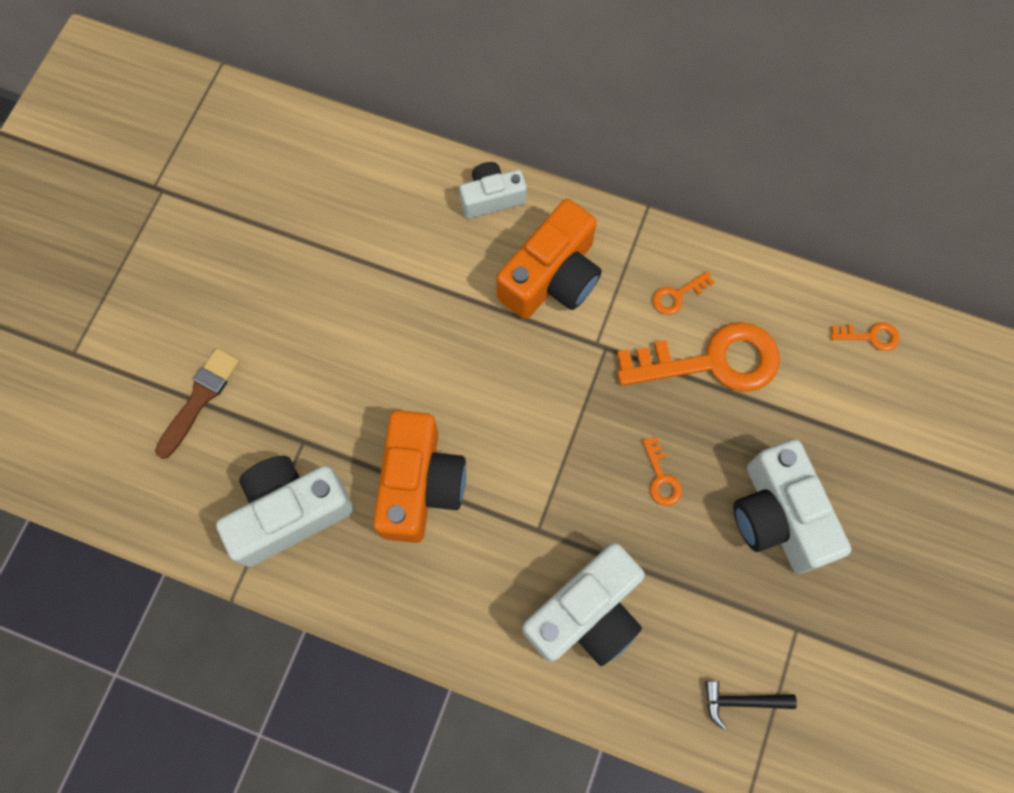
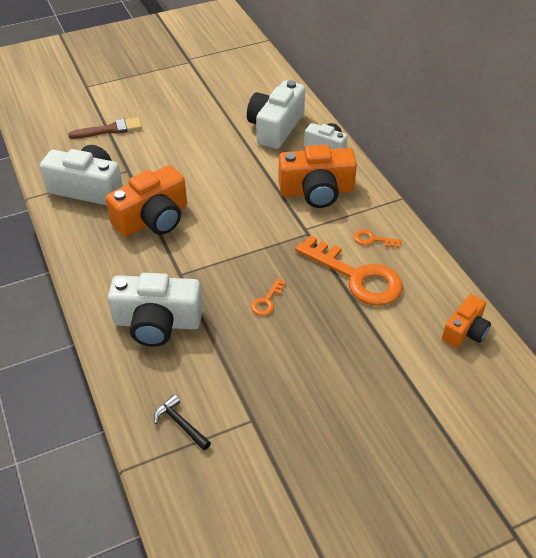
camera: 45 degrees right, 25 degrees down
(778, 515) = (308, 364): white camera -> white camera (275, 127)
(870, 336) = (465, 331): orange key -> orange camera

